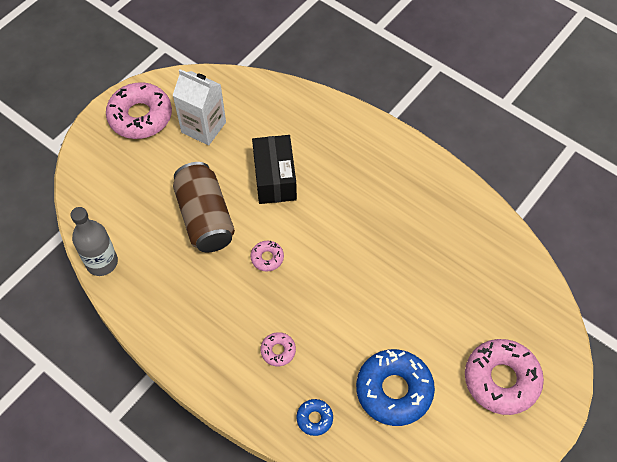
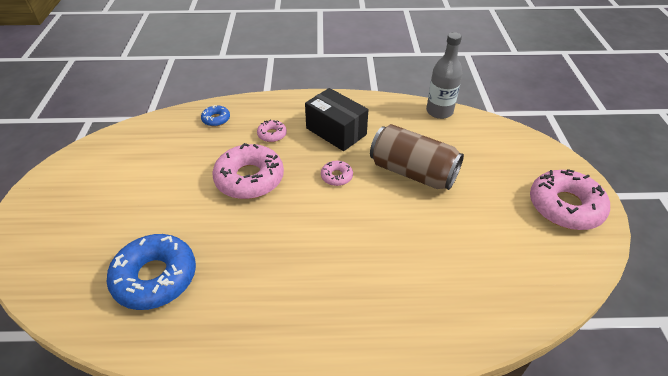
camera: 140 degrees right, 15 degrees down
(203, 127) = (509, 234): white carton -> none
(274, 178) = (397, 234): black box -> black box (336, 131)
(394, 390) = (169, 158): blue donut -> blue donut (155, 277)
(501, 380) = (78, 209): pink donut -> pink donut (249, 178)

